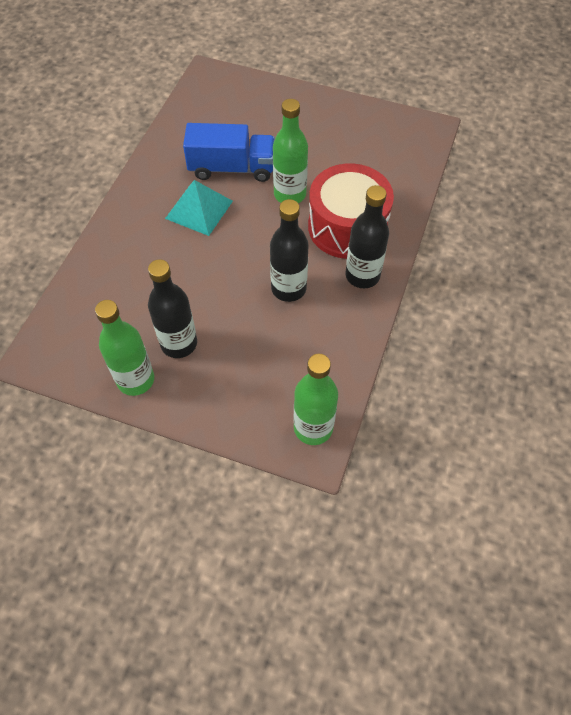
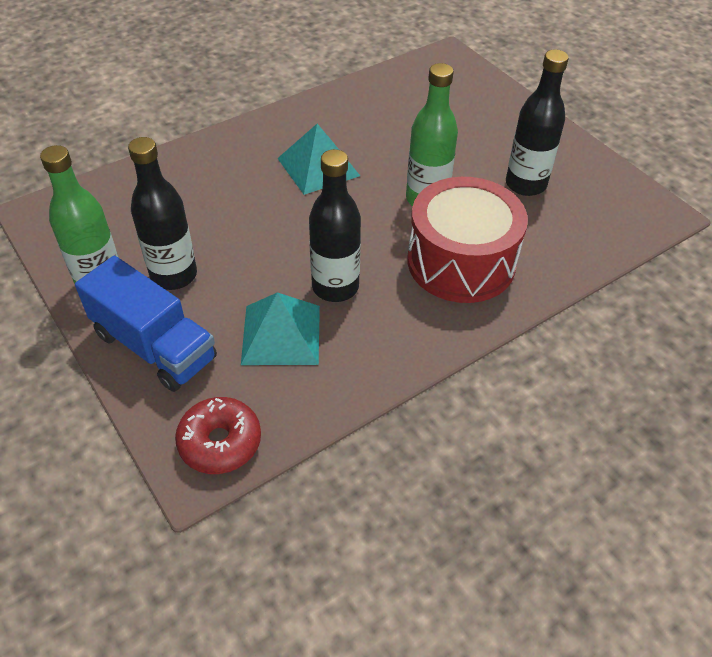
camera: 35 degrees right, 10 degrees down
(232, 168) = (389, 146): blue truck -> blue truck (154, 346)
(285, 339) = (281, 334): none -> turquoise pyramid
(313, 428) = (220, 442): green bottle -> red donut
(362, 275) = (430, 320): black bottle -> black bottle (525, 184)

